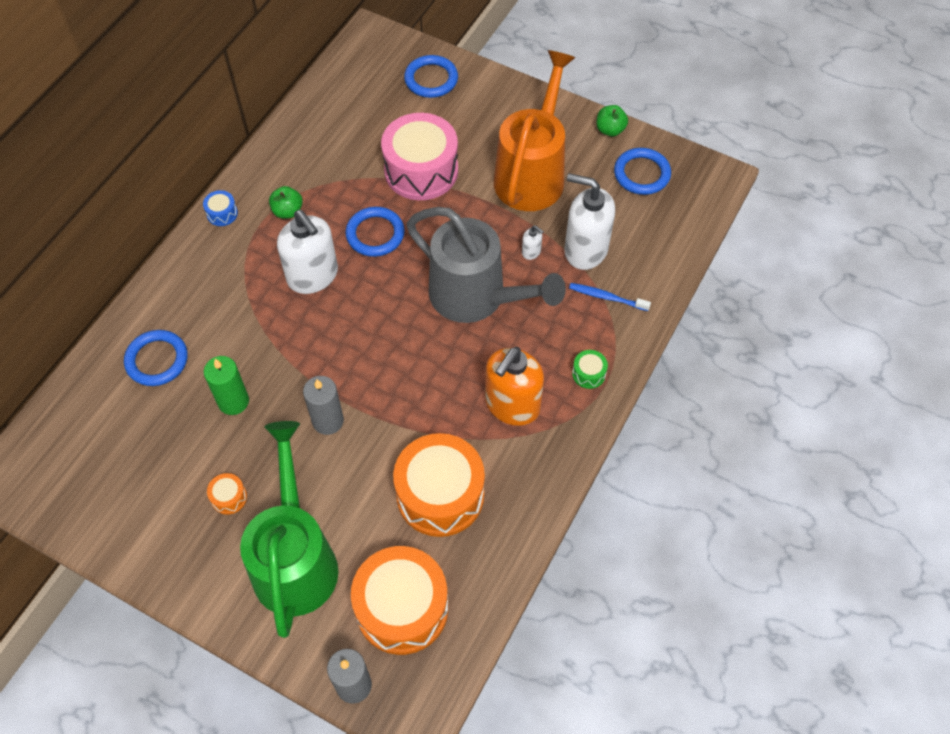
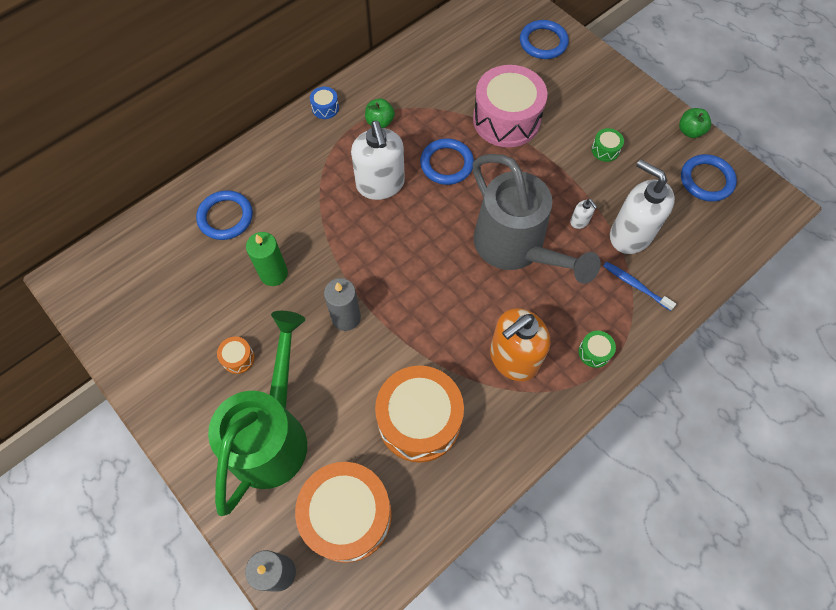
camera: 20 degrees right, 5 degrees up
(532, 172) = (605, 150): orange watering can -> green drum

